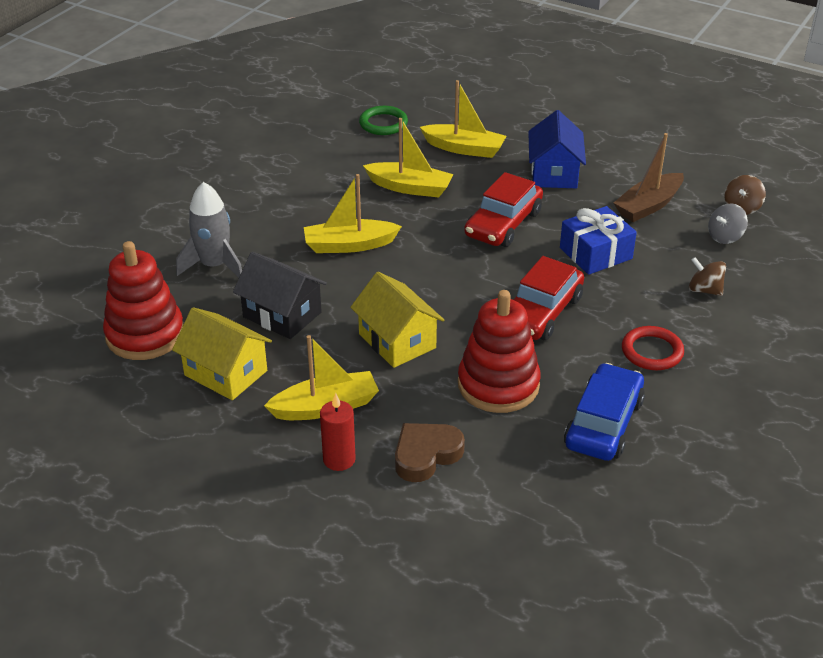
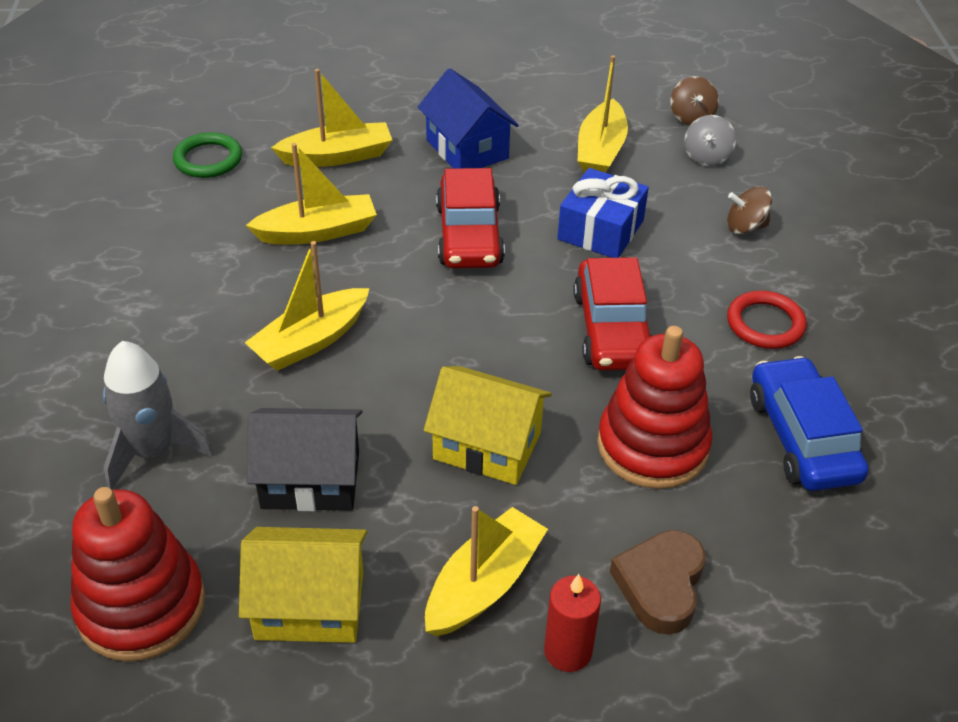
camera: 35 degrees left, 5 degrees up
(648, 206) = (601, 150): brown boat -> yellow boat

